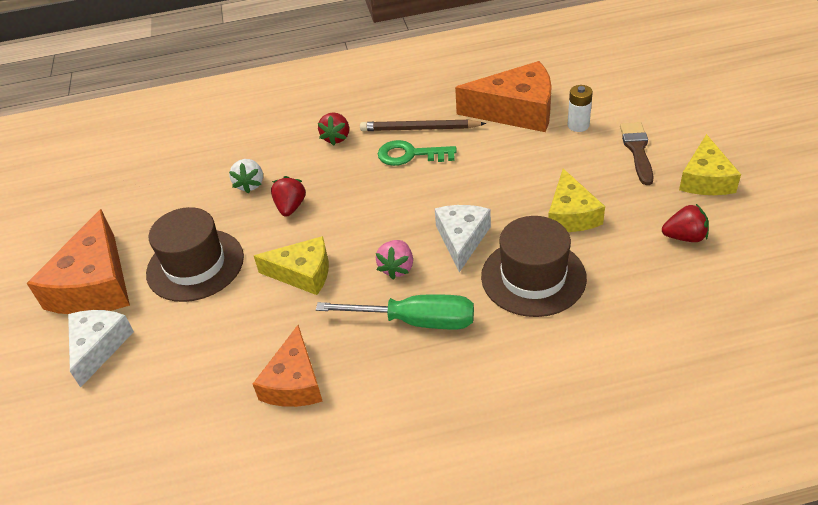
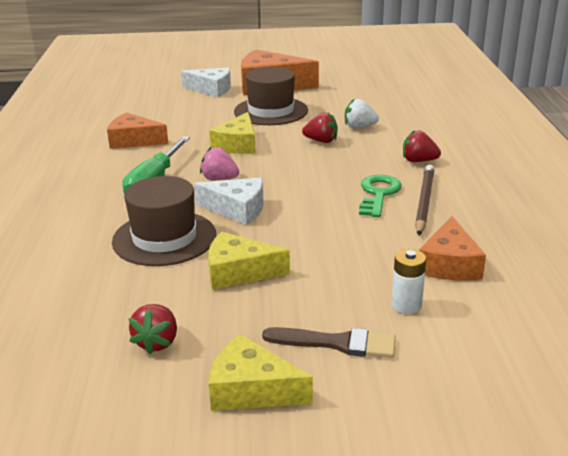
camera: 95 degrees right, 15 degrees down
(516, 111) = (449, 264): orange cheese -> orange cheese, size x0.64

